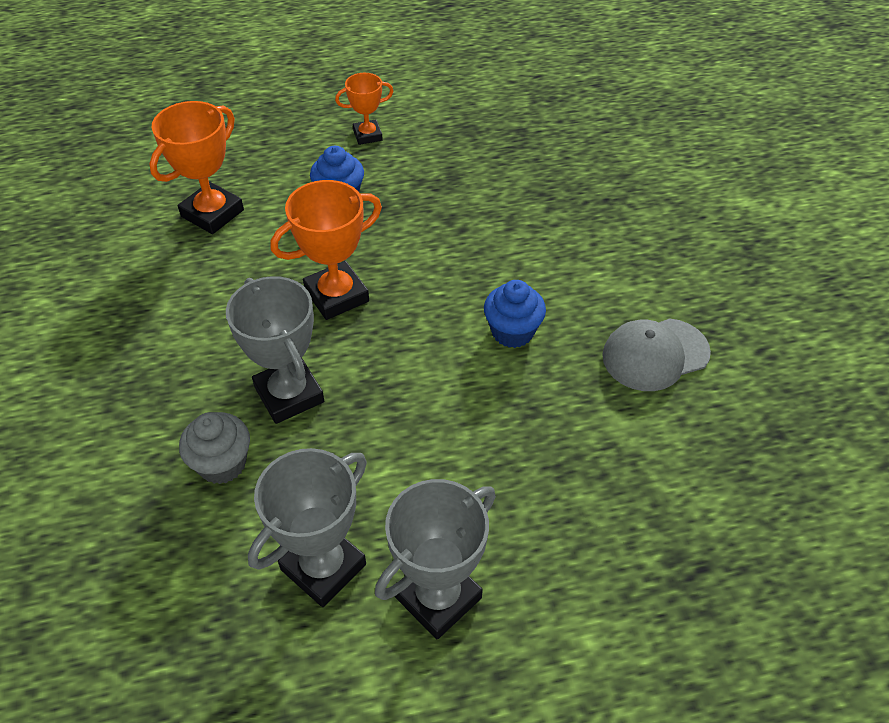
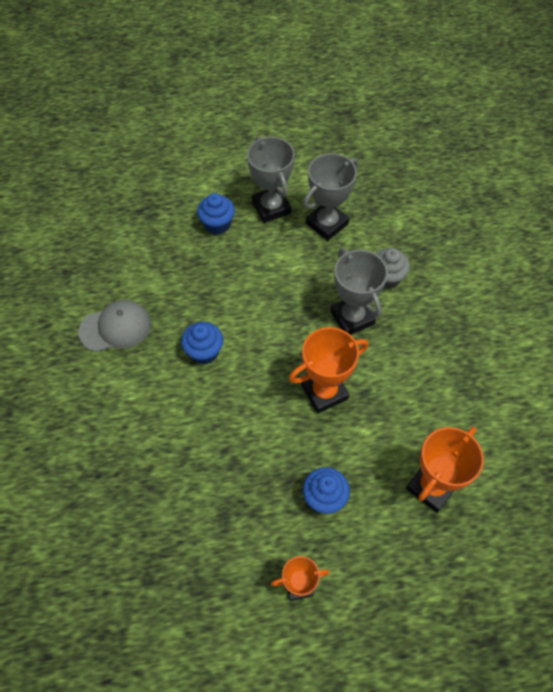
camera: 175 degrees left, 10 degrees up
(438, 597) = (271, 207): grey trophy -> grey trophy turned 75 degrees counterclockwise
(539, 548) = (217, 224): none -> blue cupcake

